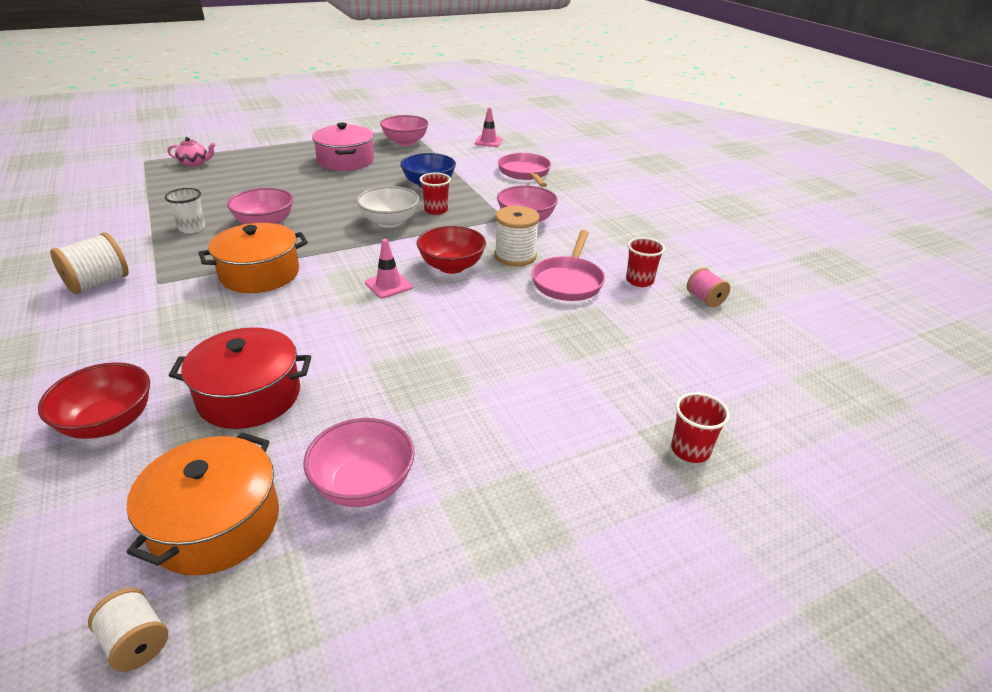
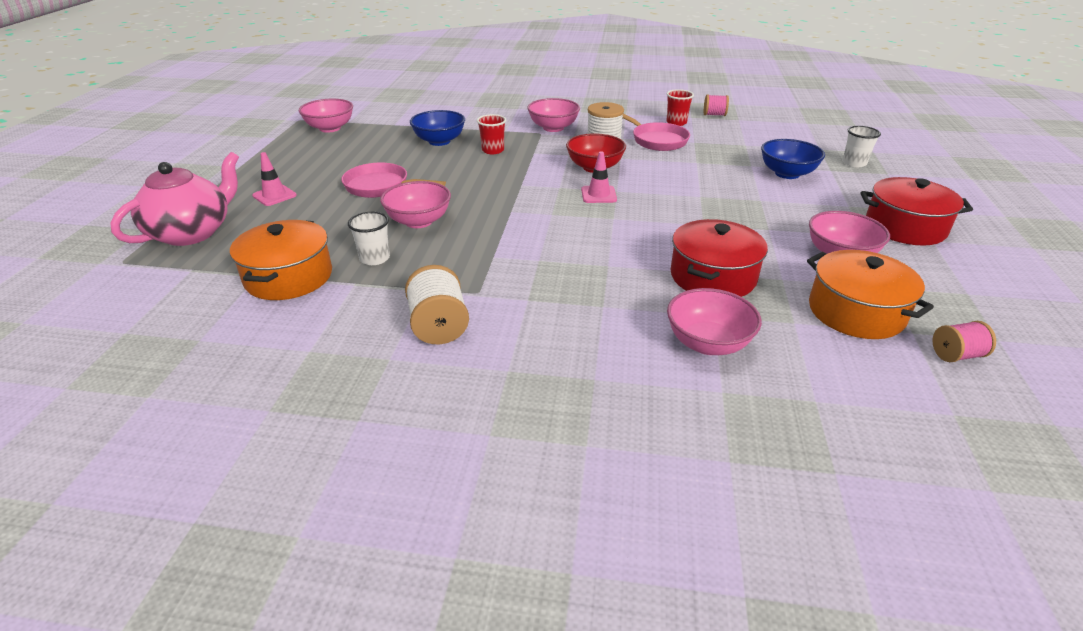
camera: 55 degrees left, 0 degrees up
(108, 423) = (708, 343): red bowl -> pink bowl
(136, 642) = (956, 355): white spool -> pink spool
(194, 163) = (192, 232): pink teapot -> pink teapot, size x2.11
(260, 274) = (519, 241): orange pot -> orange pot (289, 277)
(346, 161) = (329, 160): pink pot -> none
(389, 222) = (490, 171): white bowl -> none
(488, 141) = (388, 101): pink traffic cone -> pink traffic cone (274, 195)
(501, 539) = (905, 227): none -> red pot
(525, 173) = (471, 106): pink pan -> pink pan (381, 186)
(577, 394) = (787, 174): none -> blue bowl
(690, 450) = (854, 163): red cup -> white cup

